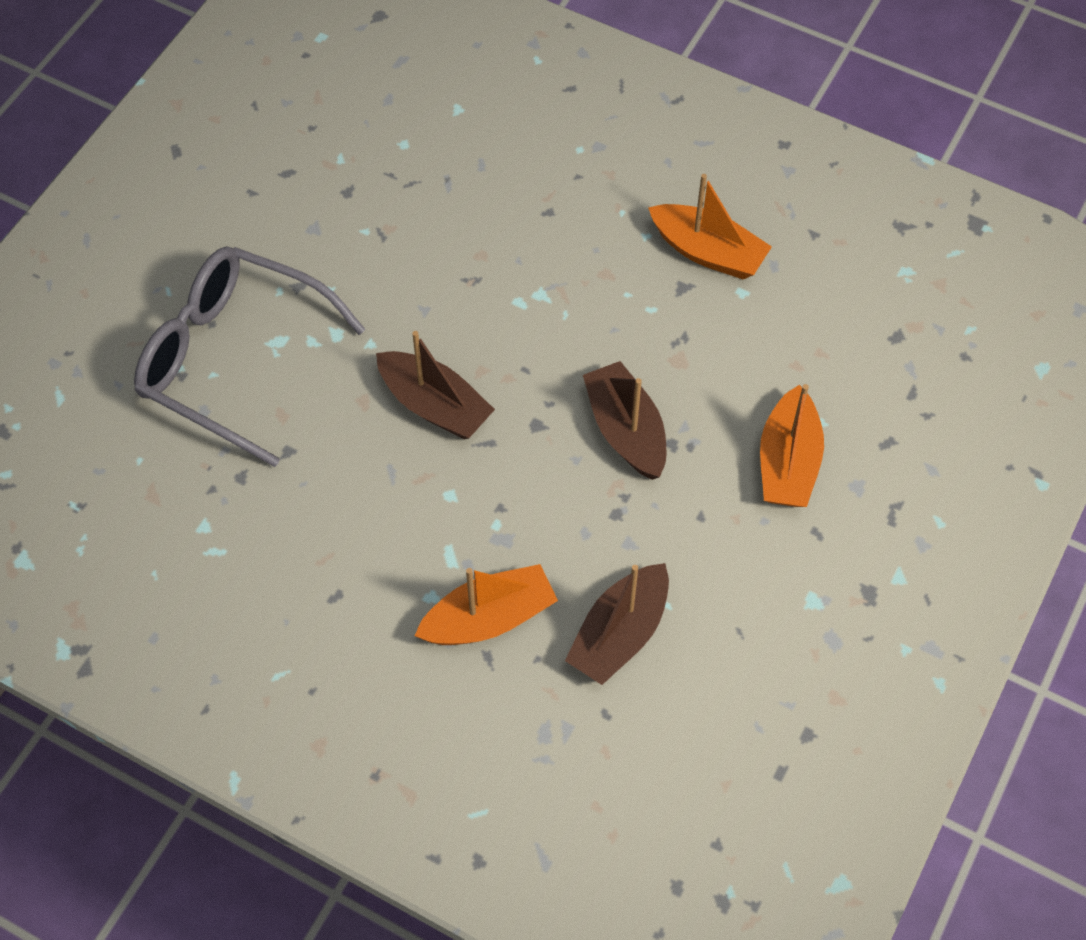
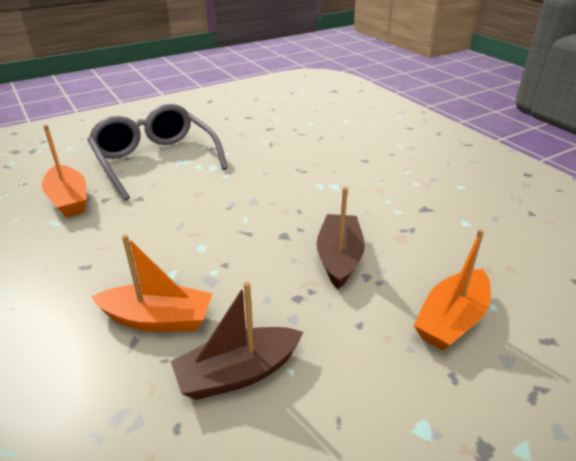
camera: 30 degrees right, 25 degrees down
(434, 405) = (233, 207): brown boat -> none
(708, 252) = (451, 200): orange boat -> orange boat (69, 199)

